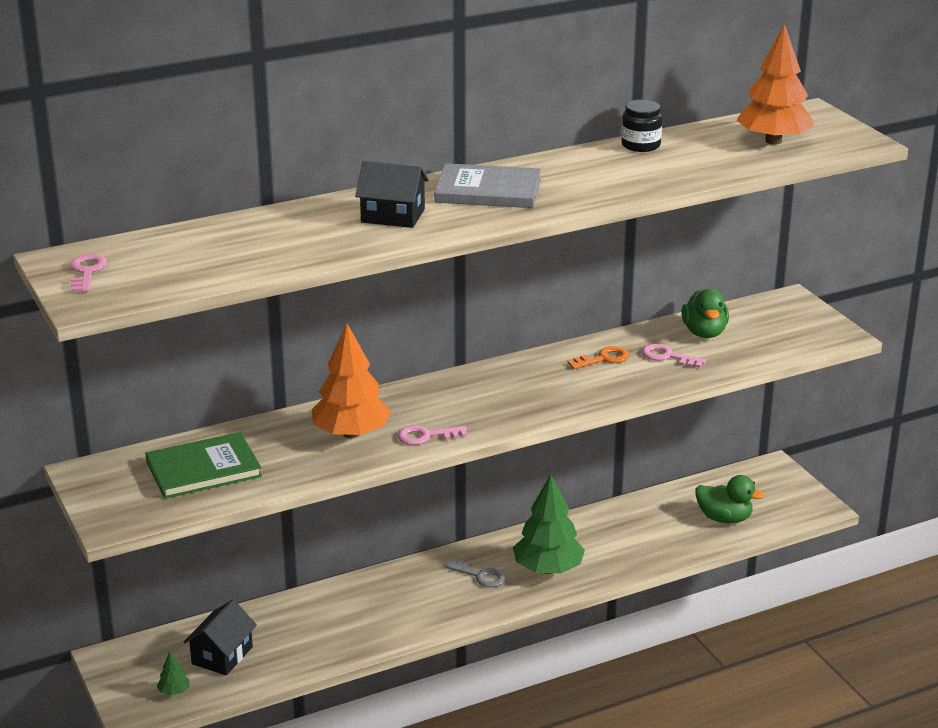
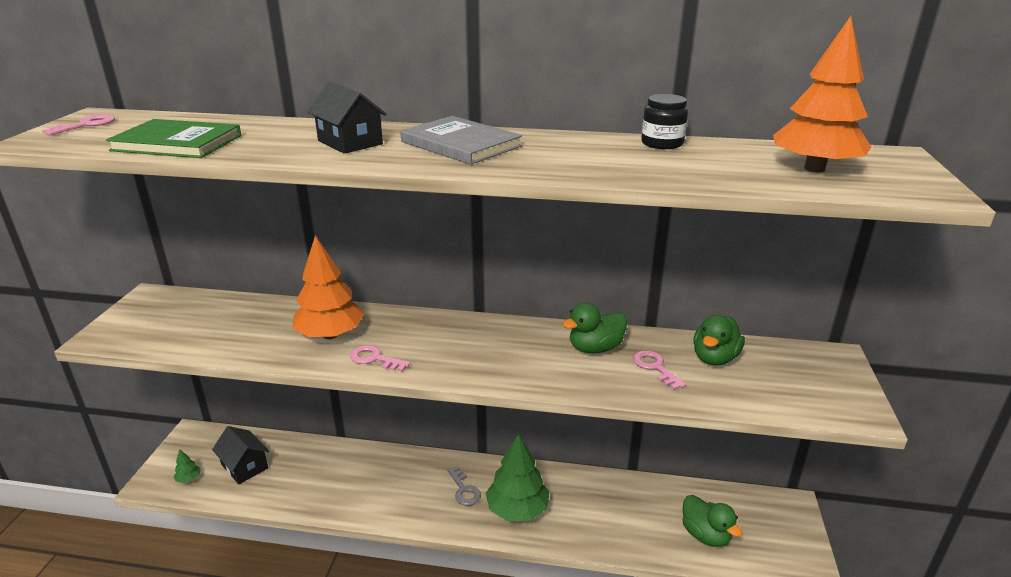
camera: 35 degrees right, 0 degrees up
(203, 469) = (207, 322): green book -> green book (177, 143)
(222, 655) = (244, 466): black house -> black house turned 75 degrees clockwise
(603, 359) = (595, 348): orange key -> green duck

